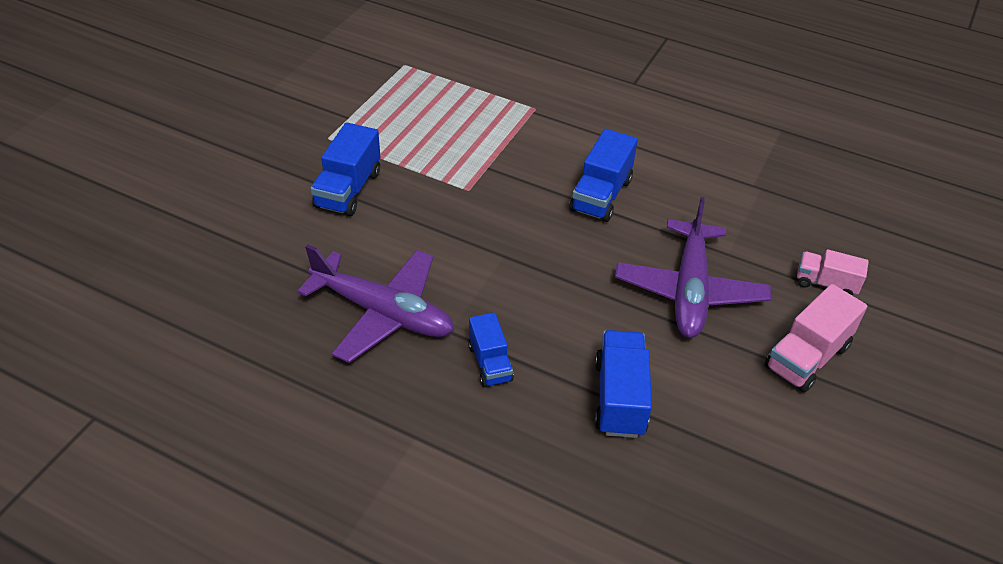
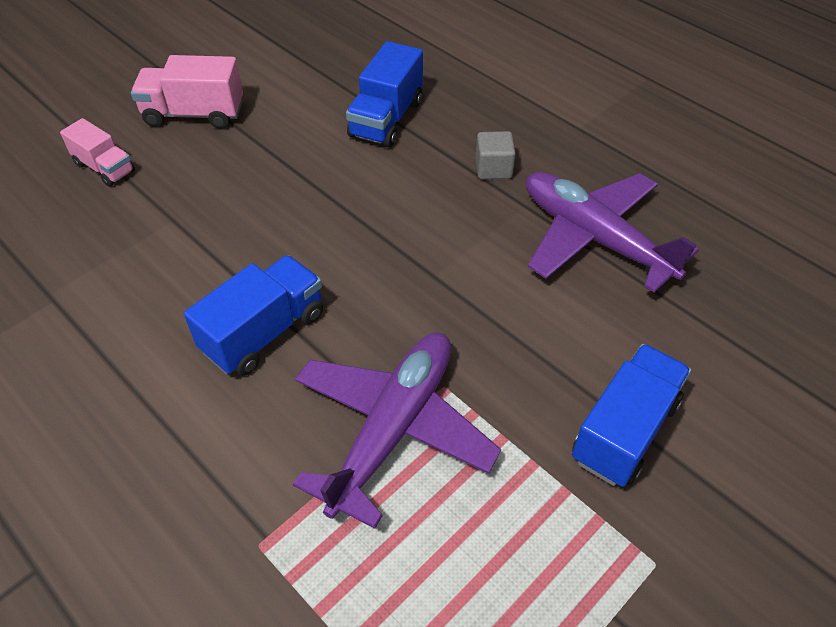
camera: 160 degrees left, 5 degrees up
(490, 363) = (493, 168): blue truck -> grey cube
(689, 290) = (250, 191): purple plane -> purple plane (393, 428)
(807, 357) = (194, 114): pink truck -> pink truck turned 150 degrees counterclockwise

